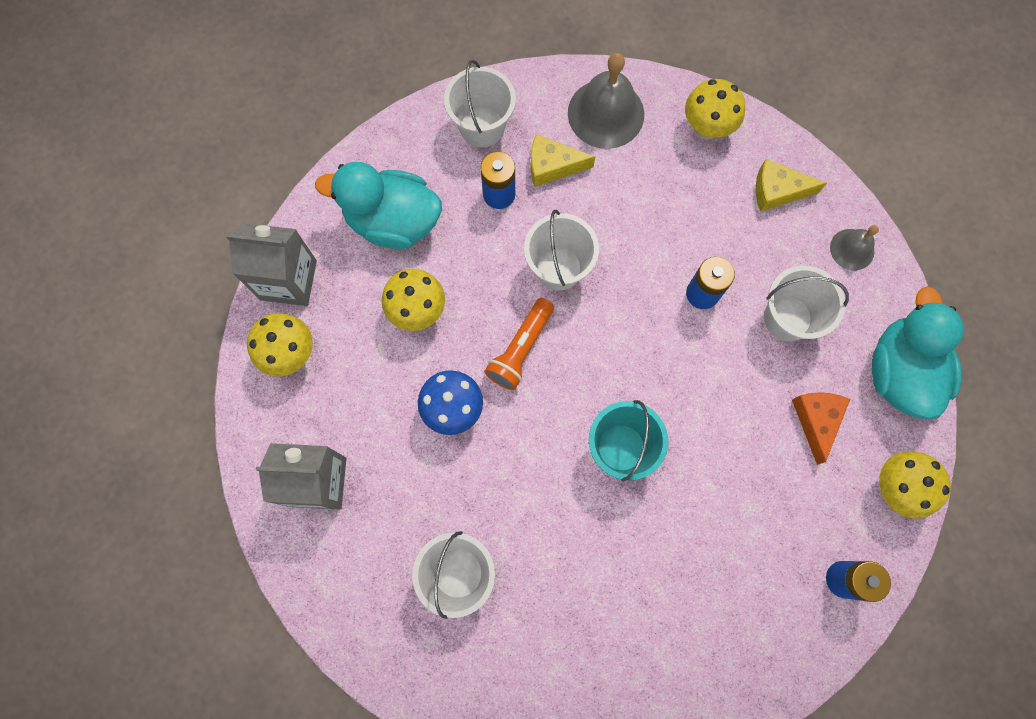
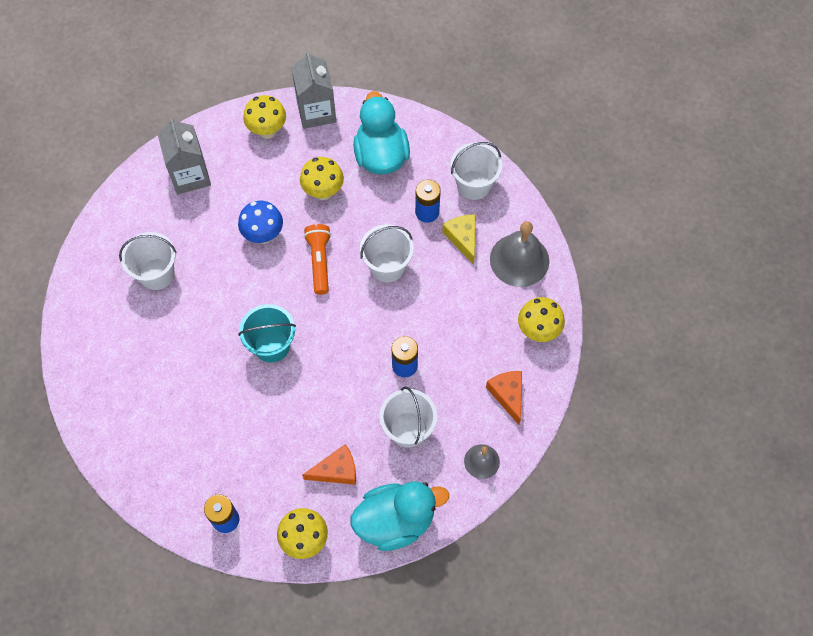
camera: 70 degrees right, 10 degrees down
(520, 349) = (319, 262): orange flashlight -> orange flashlight turned 75 degrees clockwise
(777, 191) = (507, 395): yellow cheese -> orange cheese

